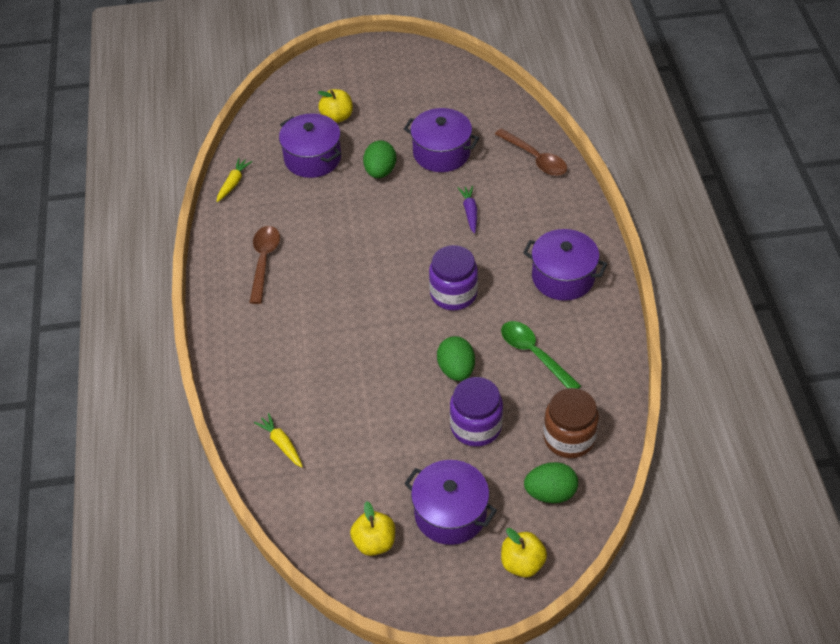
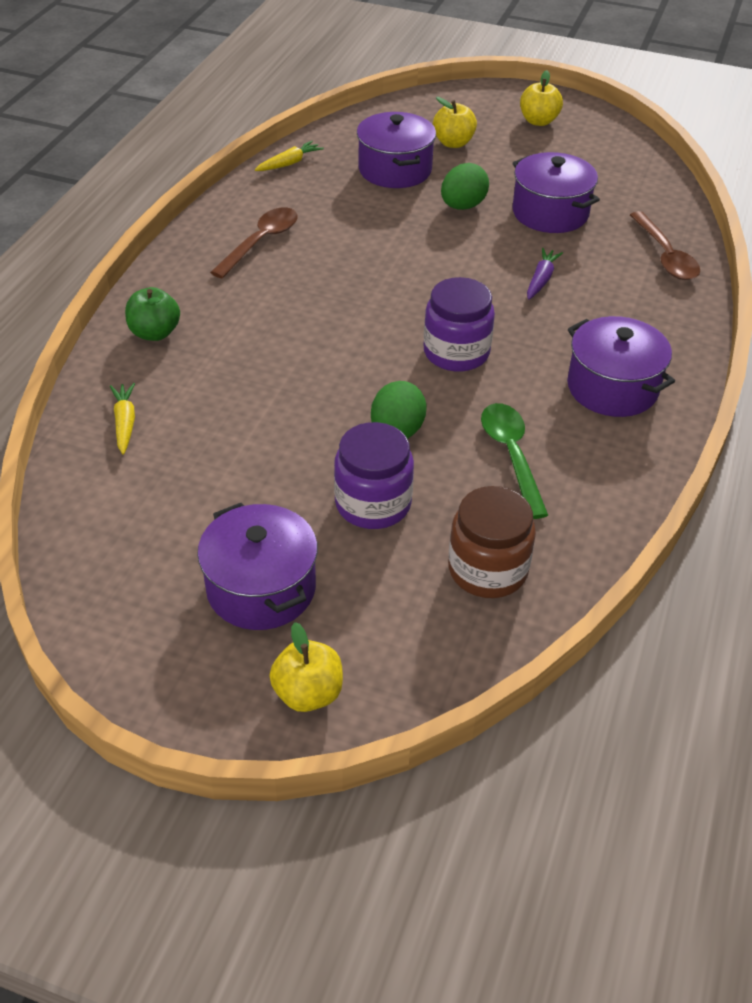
camera: 25 degrees right, 5 degrees down
(247, 367) = (155, 333): none -> green apple
(374, 542) = (140, 577): yellow apple -> yellow apple (538, 121)
(550, 493) = (412, 624): green egg -> none

